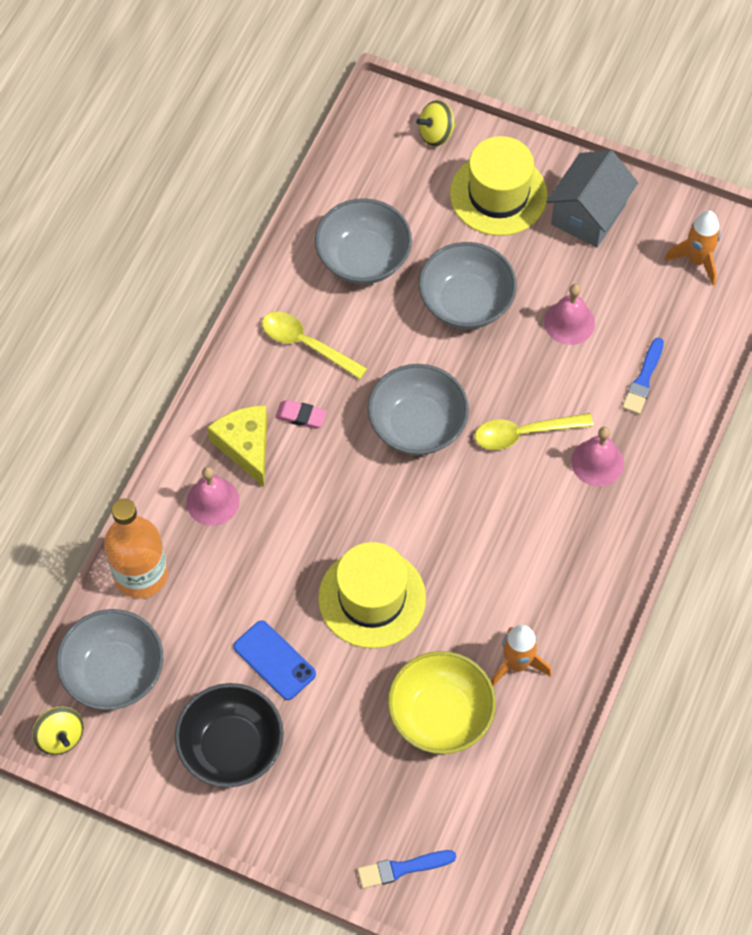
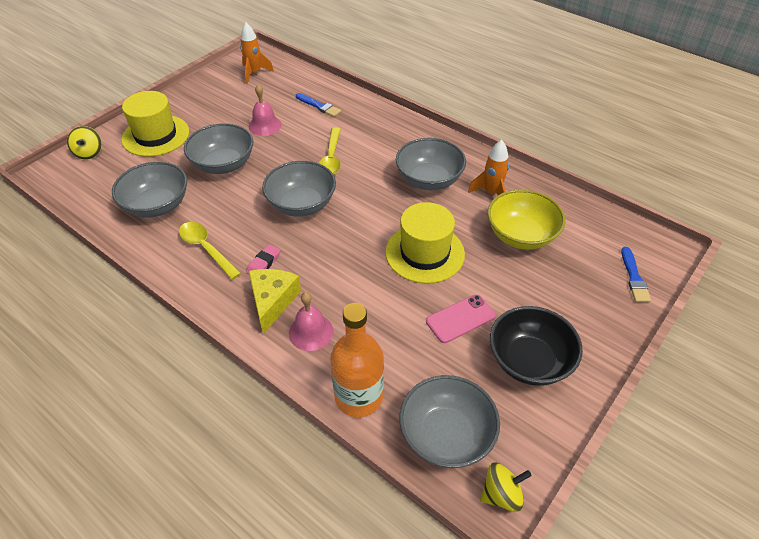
camera: 75 degrees left, 15 degrees down
(245, 446) = (272, 301): yellow cheese -> yellow cheese turned 105 degrees clockwise
(274, 660) = (460, 319): blue phone -> pink phone
(306, 344) = (206, 249): yellow spoon -> yellow spoon turned 90 degrees clockwise
(519, 574) = (429, 180): none -> grey bowl
(588, 214) = (197, 104): grey house -> none
(597, 462) = (364, 133): pink bell -> none

